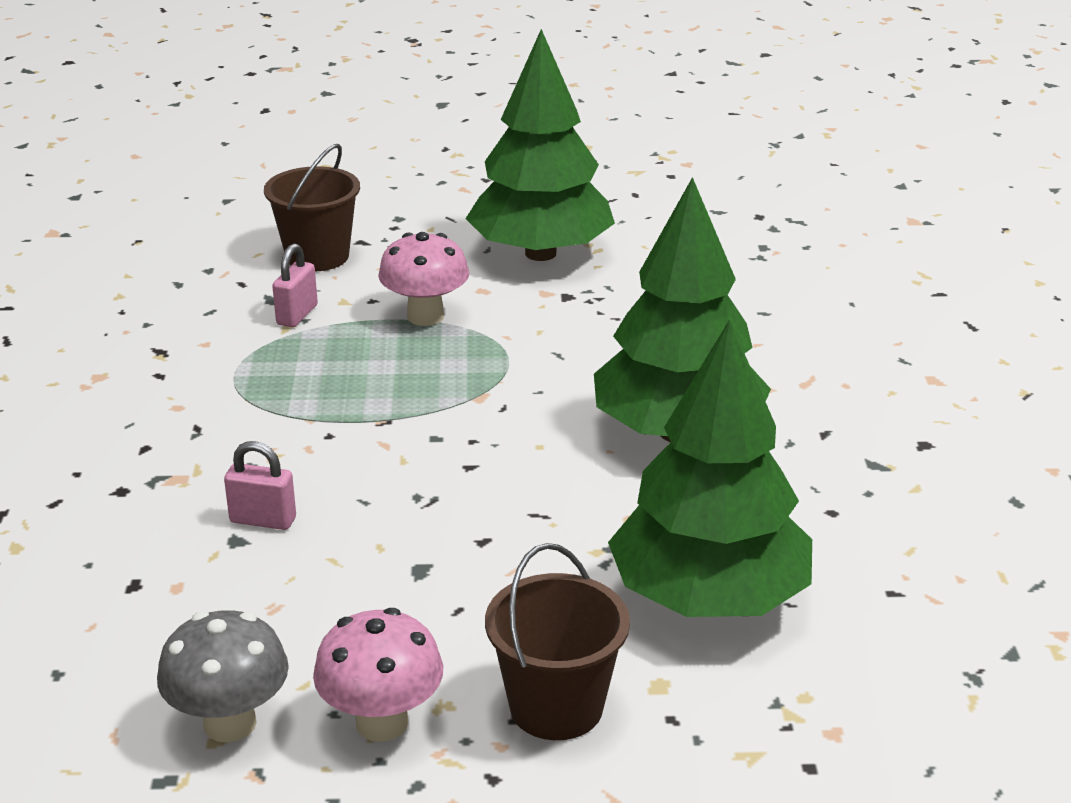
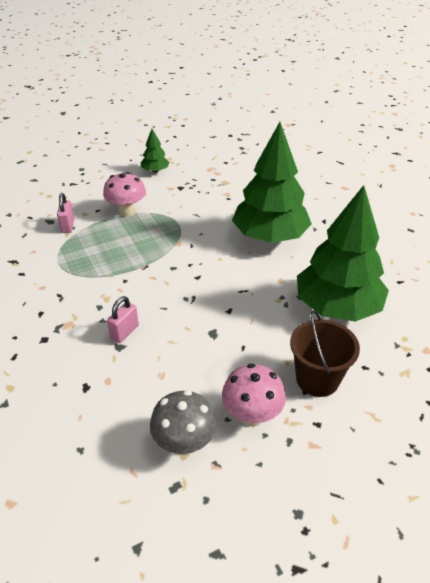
camera: 25 degrees left, 10 degrees up
(263, 520) = (124, 332): pink padlock -> pink padlock turned 45 degrees counterclockwise
(317, 256) = (57, 195): brown bucket -> none
(540, 253) = (155, 171): green tree -> green tree, size x0.44

